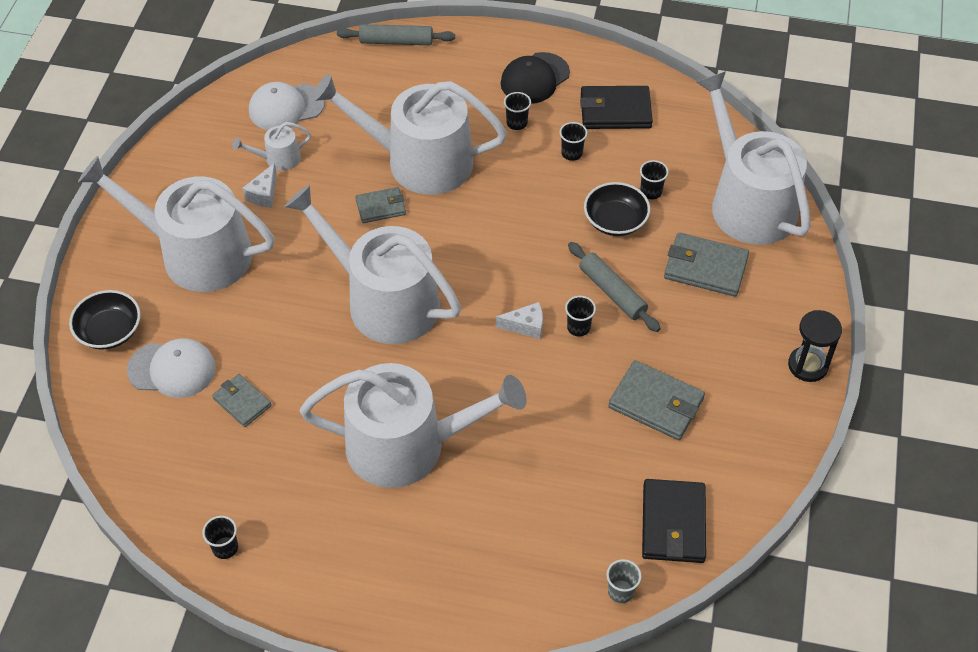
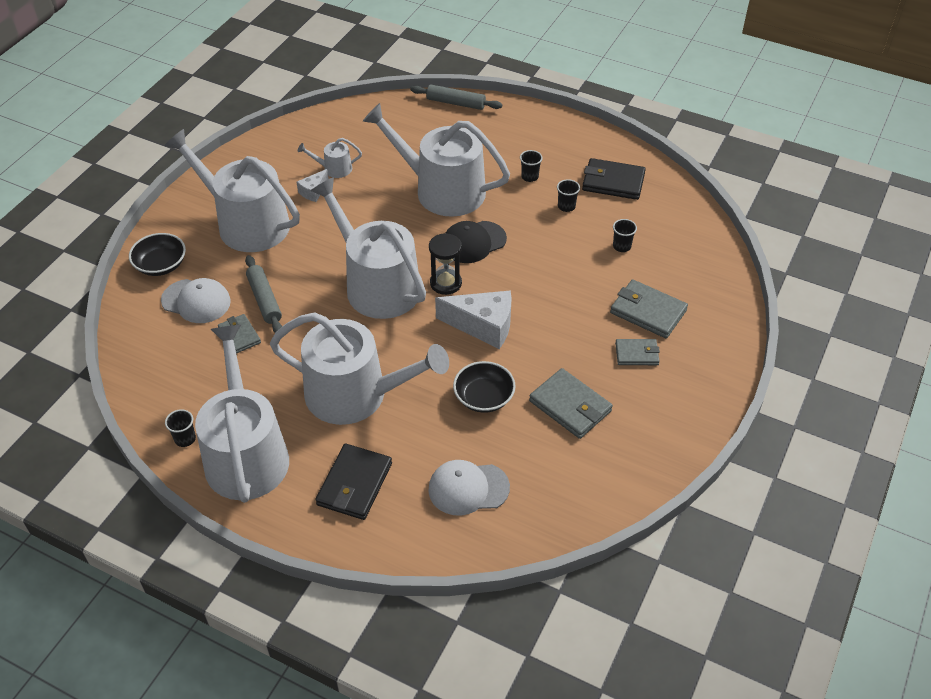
camera: 15 degrees right, 5 degrees down
(286, 107) = (354, 134): white cap -> white cap (468, 488)
(381, 207) = (400, 217): grey wallet -> grey wallet (637, 354)
(525, 326) = (483, 326): white cheese -> white cheese, size x1.92
(535, 78) = (556, 147): black cap -> black cap (473, 242)
(578, 327) = (526, 336): black cup -> none
(612, 292) = (563, 315): grey rolling pin -> grey rolling pin (264, 300)
(615, 221) = (584, 262): black bowl -> black bowl (484, 397)
(620, 591) = (489, 545): grey cup -> none
(673, 524) = (552, 503): black wallet -> black wallet (354, 484)
(747, 201) = (701, 269): white watering can -> white watering can (246, 453)
(808, 365) = (711, 404): black hourglass -> black hourglass (446, 283)

